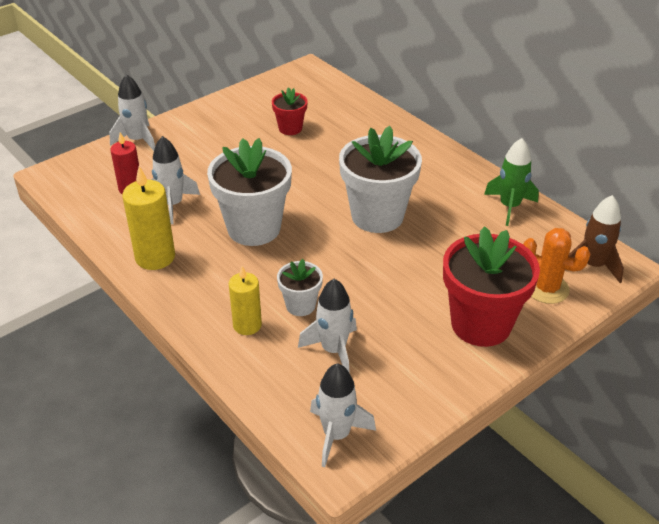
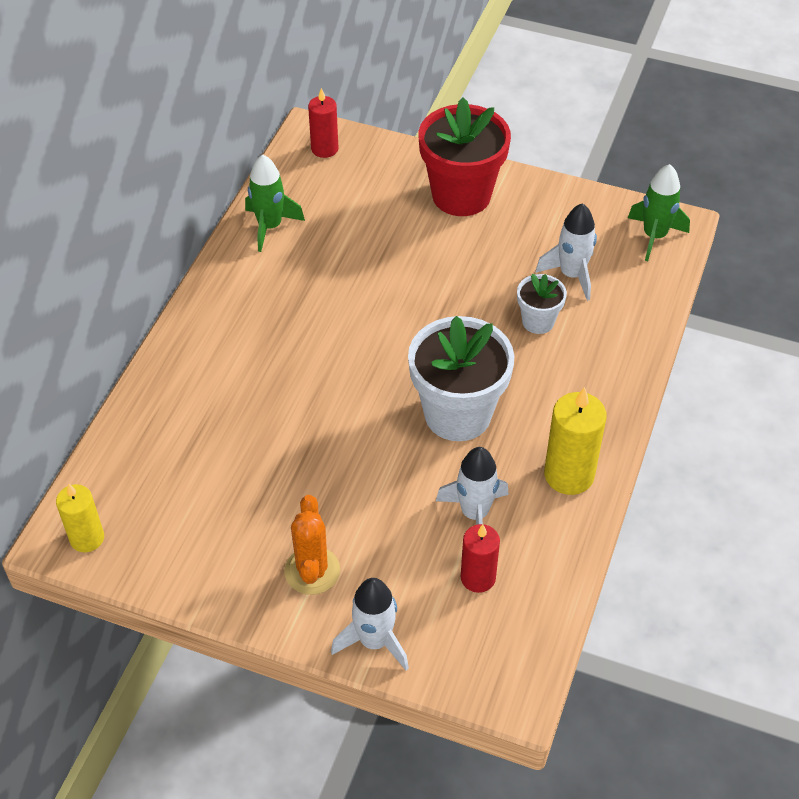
camera: 120 degrees left, 10 degrees up
(247, 325) = (594, 347): yellow candle -> yellow candle (87, 538)
(290, 128) = (236, 480): red flower pot -> none
(336, 435) = (654, 236): white rocket -> green rocket
(377, 216) = (360, 321): white flower pot -> none
(546, 289) = (381, 169): orange cactus -> orange cactus (312, 571)
(593, 265) = (324, 149): brown rocket -> red candle

